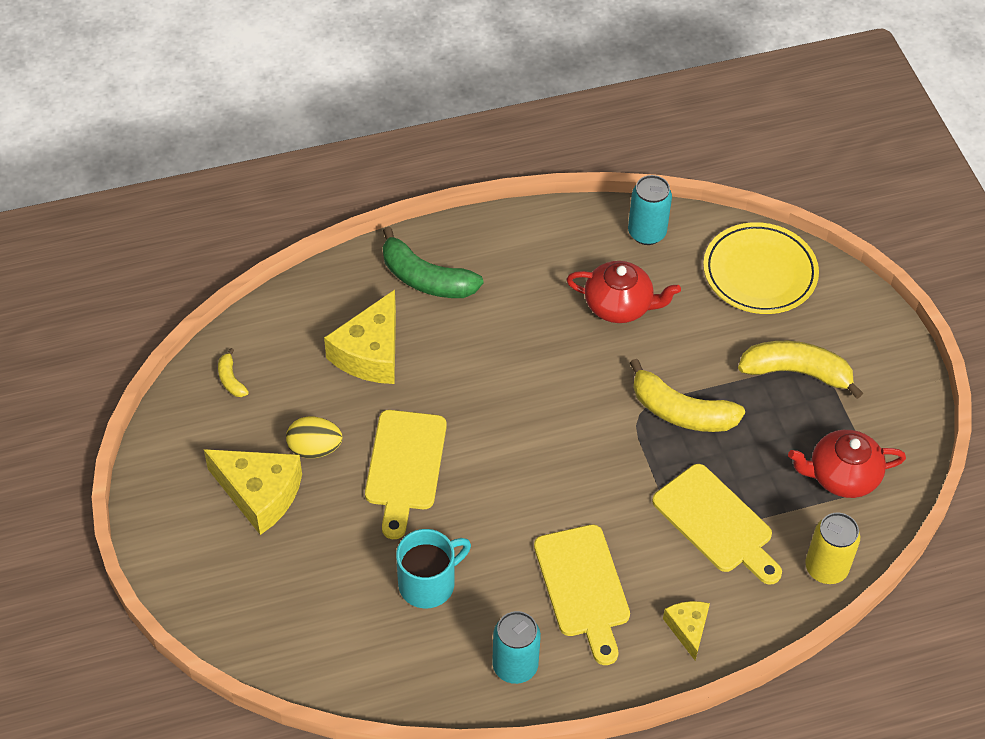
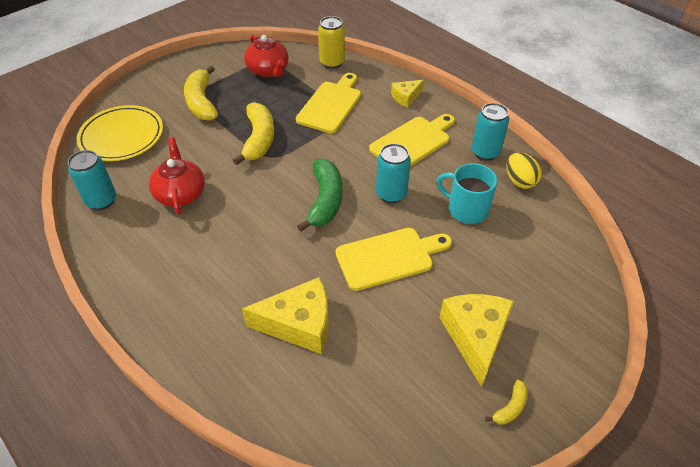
camera: 115 degrees left, 5 degrees down
(231, 379) = (385, 419): yellow banana -> yellow banana (510, 407)
(315, 449) = (411, 319): yellow egg -> yellow egg (520, 181)
(426, 279) = (202, 319): green banana -> green banana (325, 200)
(500, 514) = (391, 194): none -> turquoise can

